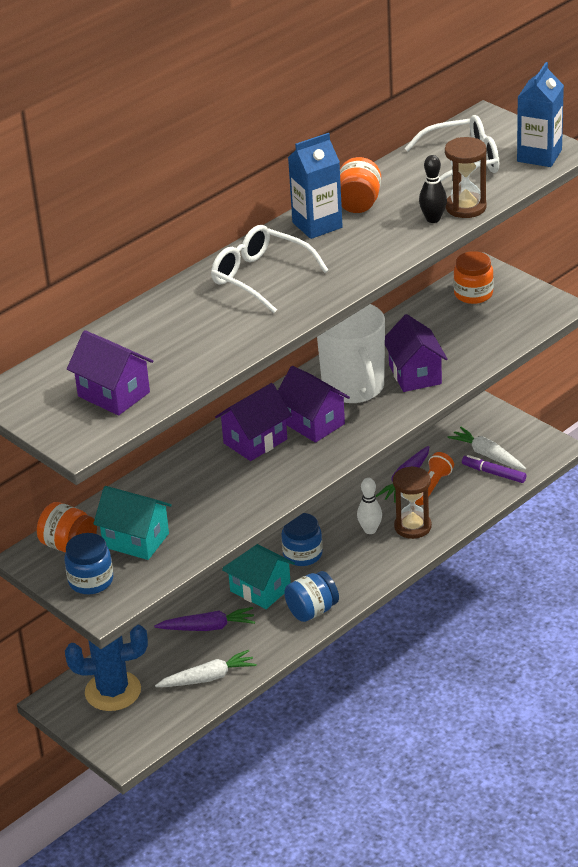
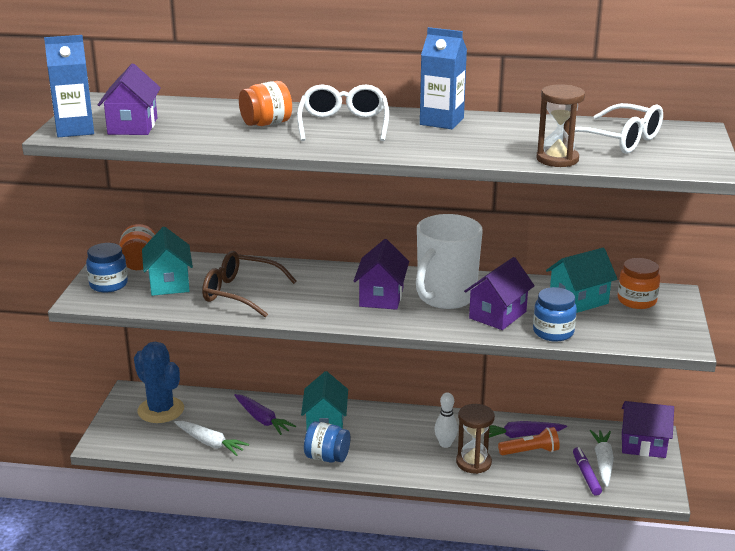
camera: 50 degrees right, 10 degrees down
(209, 502) = (240, 293): none -> brown glasses
(255, 441) = (331, 284): purple house -> purple house (643, 445)
(302, 554) = (382, 426): blue jar -> blue jar (553, 332)
(358, 203) = (494, 125): orange jar -> orange jar (266, 123)
(433, 219) = (519, 153): black bowling pin -> none
(440, 322) = (578, 300): none -> turquoise house
(539, 156) = (686, 163): blue carton -> blue carton (75, 130)

